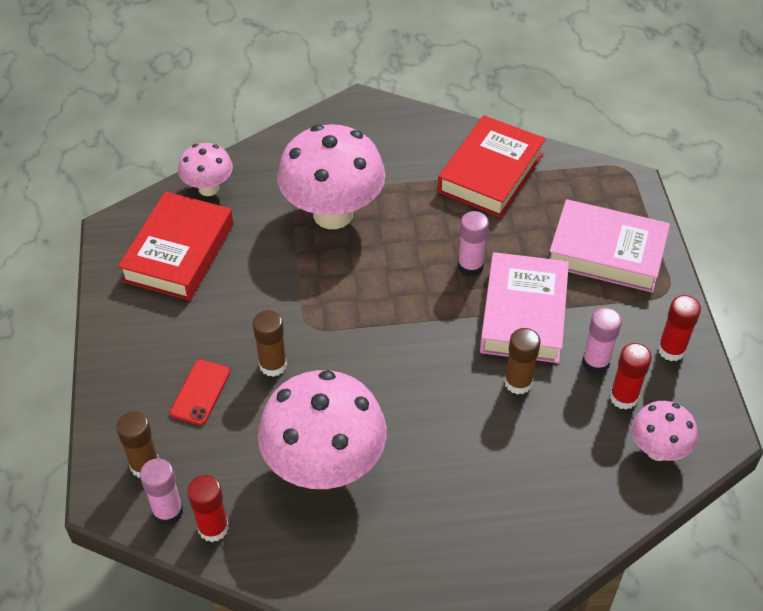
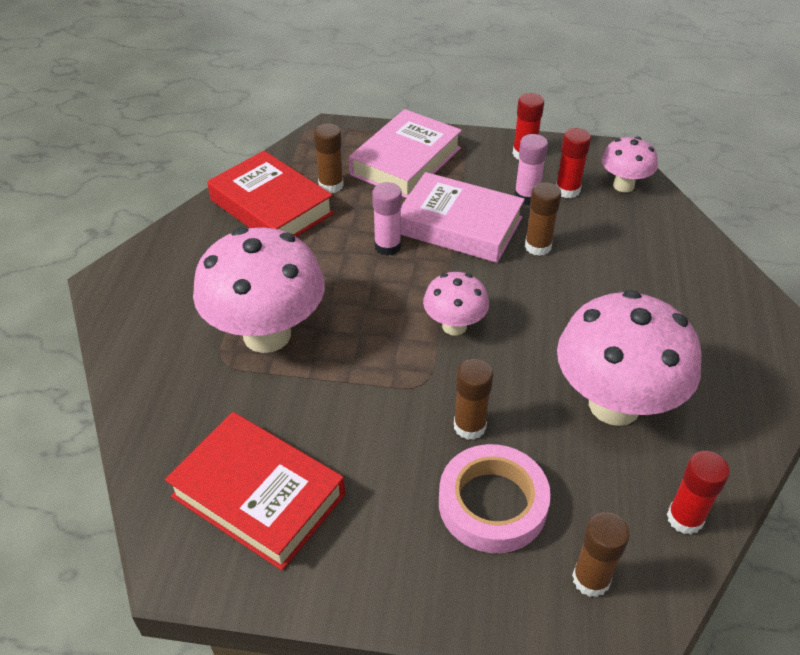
camera: 75 degrees left, 5 degrees down
(168, 511) = (660, 562): pink glue stick -> none
(200, 392) = (492, 504): red phone -> pink tape
(208, 188) = (161, 446): pink mushroom -> pink mushroom (454, 326)
(540, 205) = (331, 185): none -> brown glue stick

